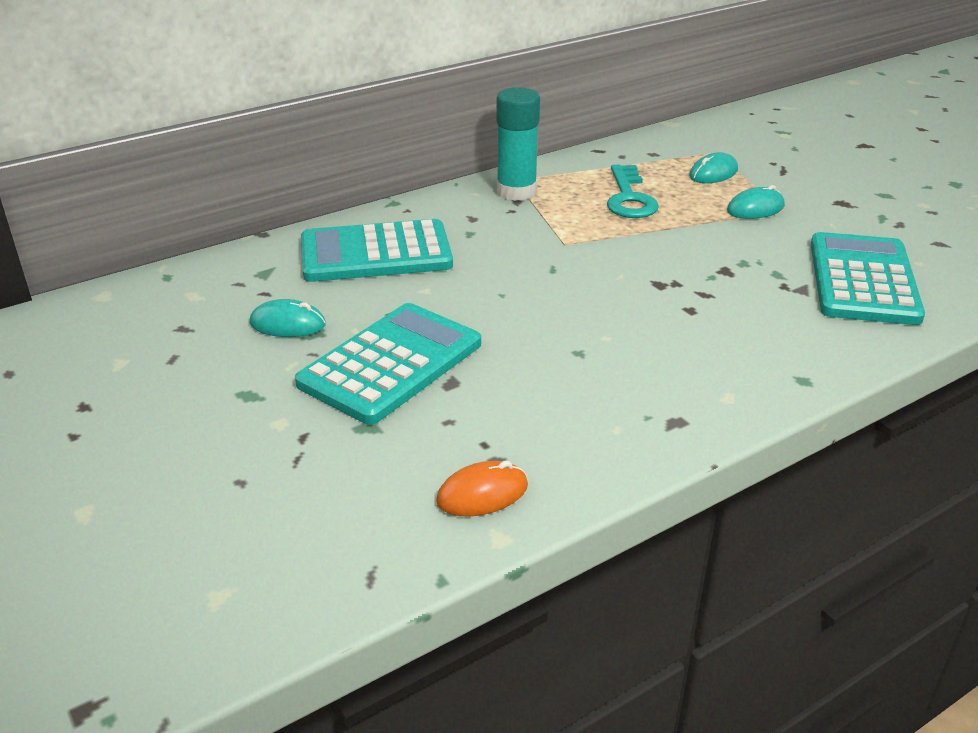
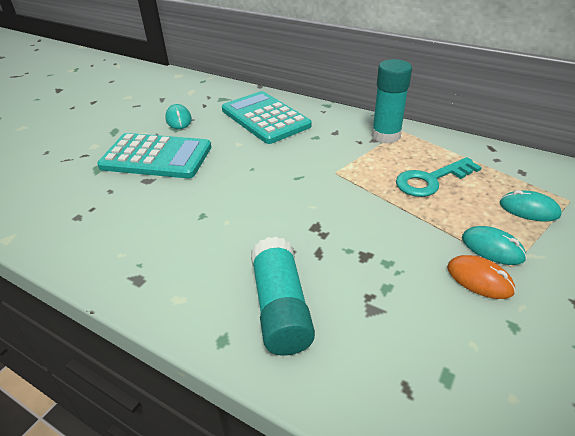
camera: 65 degrees right, 5 degrees up
(482, 493) = (44, 221): orange mouse -> orange mouse (479, 279)
(775, 336) = (280, 307): none -> turquoise glue stick
(863, 280) = (427, 352): turquoise calculator -> none

